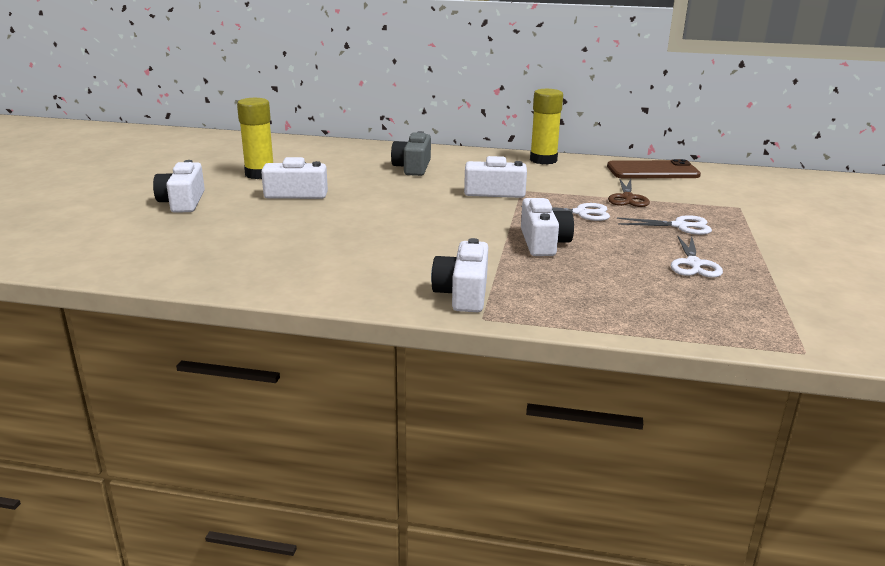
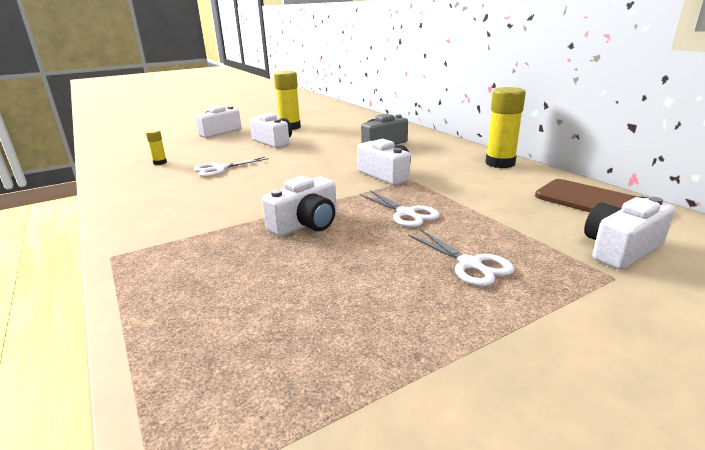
camera: 50 degrees right, 0 degrees up
(236, 251) = (160, 163): none -> yellow glue stick
(463, 293) = (155, 234): white camera -> white camera (620, 249)
(627, 198) = (491, 217): brown scissors -> none
(693, 264) = (369, 308): white scissors -> white scissors (219, 169)

